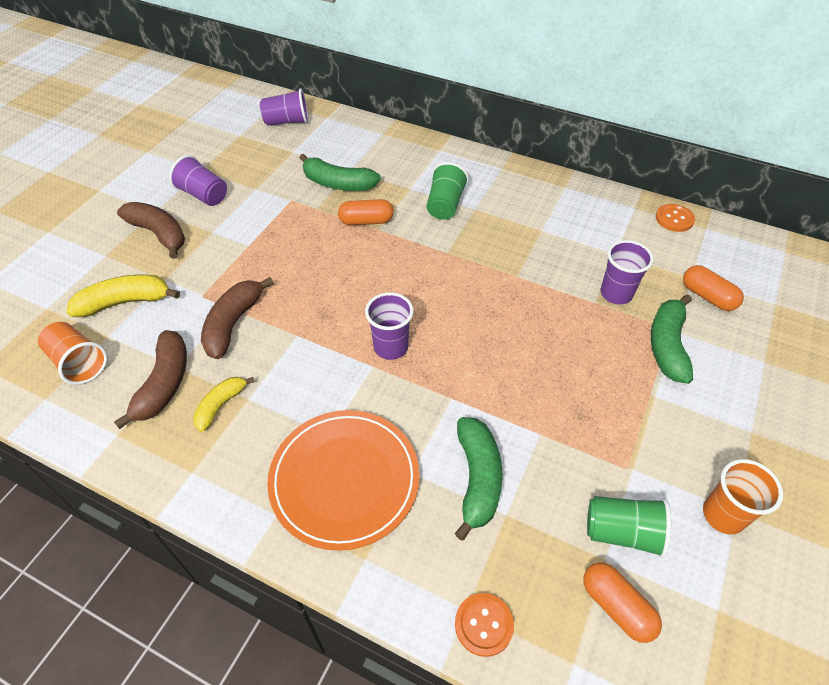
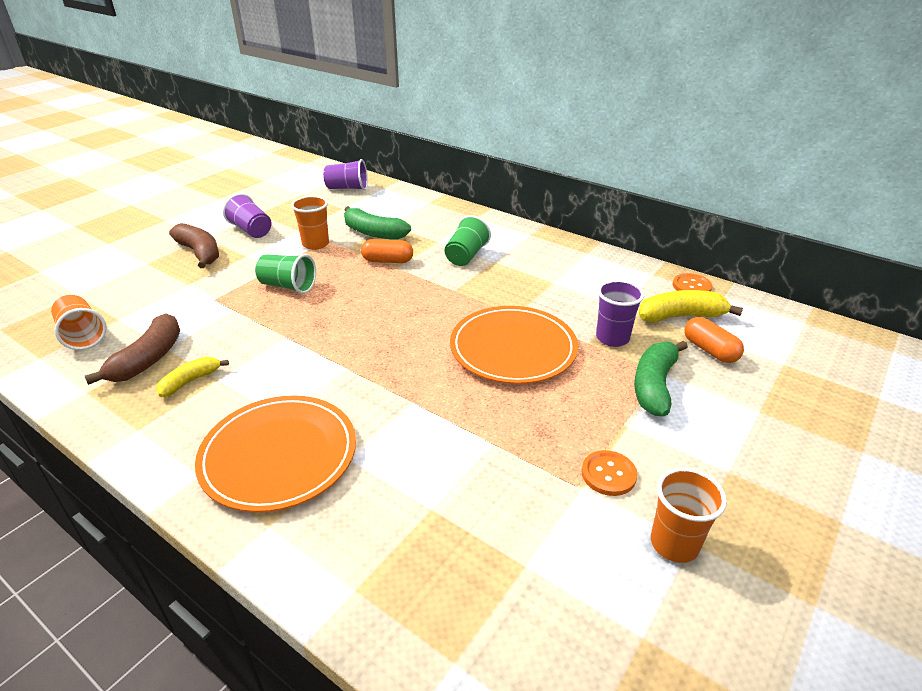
camera: 10 degrees right, 15 degrees down
(125, 302) = (146, 297): yellow banana -> yellow banana (681, 316)
(233, 323) = (232, 322): brown banana -> none
(281, 206) = (315, 244): none -> orange cup
(391, 347) = (370, 355): purple cup -> none
(477, 479) = (413, 473): green banana -> none
(483, 625) = (368, 607): orange button -> orange button (608, 474)
(526, 319) = (513, 348): none -> orange plate
(616, 606) = (523, 613): orange capsule -> none
(622, 532) = (553, 543): green cup -> green cup (288, 286)

